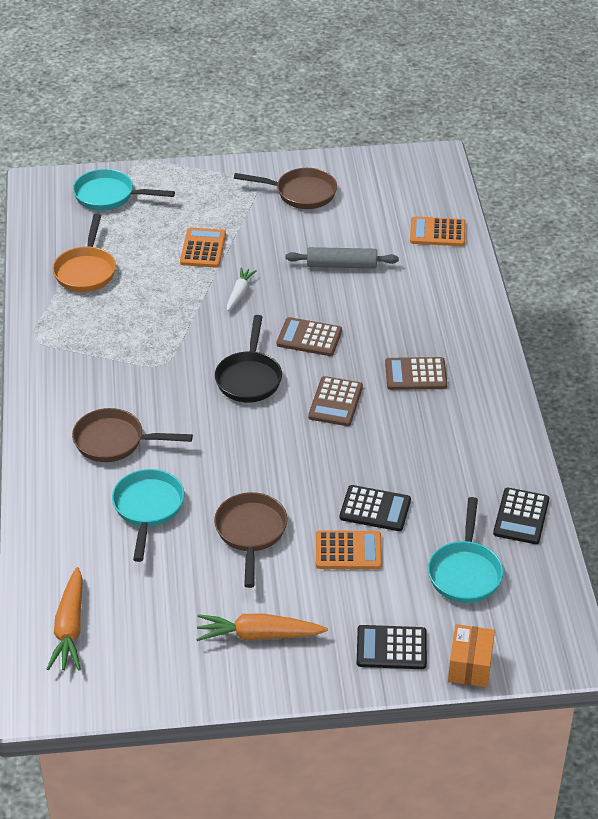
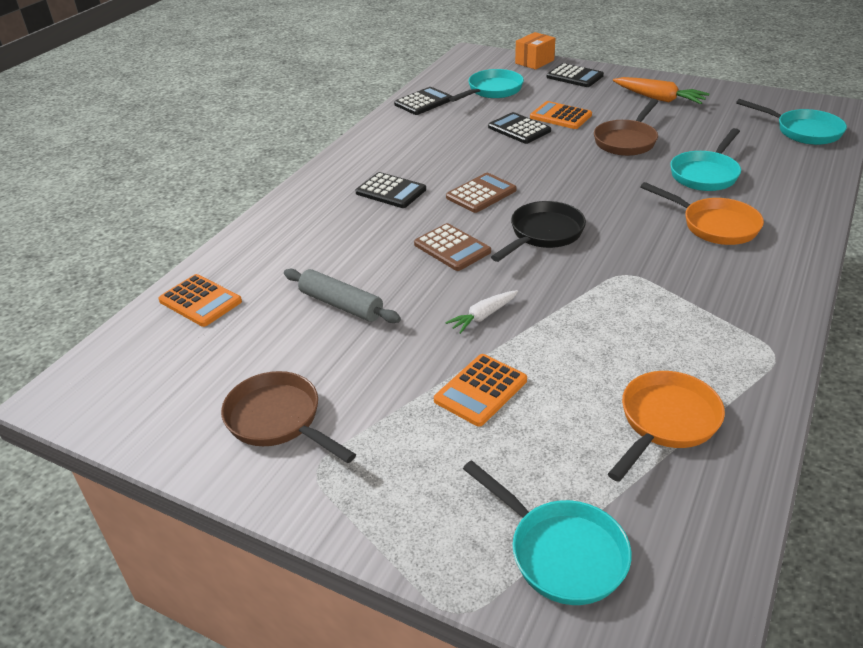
camera: 145 degrees left, 5 degrees down
(70, 628) = (803, 131): orange carrot -> turquoise pan
(115, 441) = (714, 225): brown pan -> orange pan
(415, 374) = (391, 191): brown calculator -> black calculator

